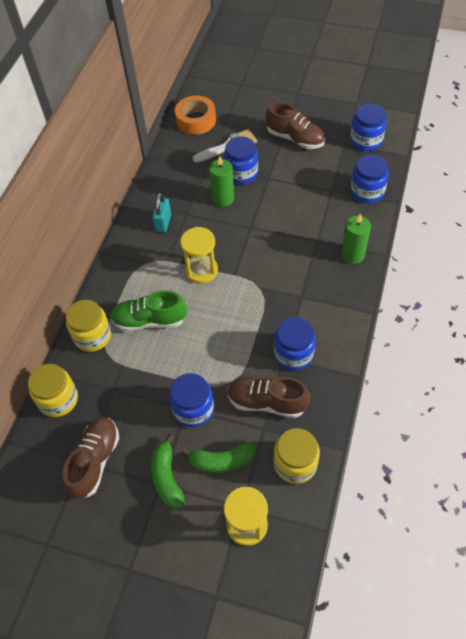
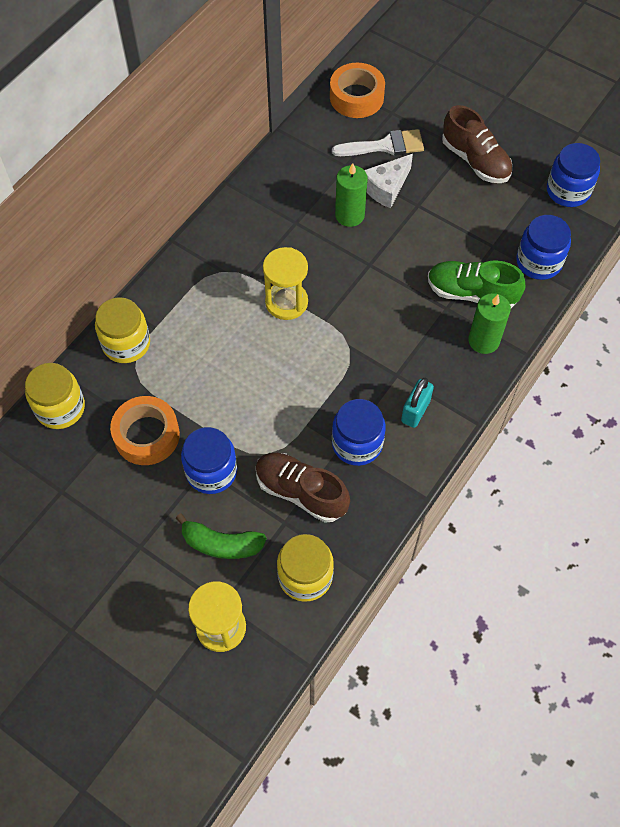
camera: 15 degrees right, 5 degrees up
(95, 461) = (77, 494): brown shoe -> none
(133, 398) = (147, 435): none -> orange tape
(149, 320) = (200, 346): green shoe -> green shoe (471, 293)
(163, 223) = (263, 225): turquoise padlock -> turquoise padlock (415, 411)
(167, 477) = (151, 541): green banana -> none
(241, 173) = (386, 188): blue jar -> white cheese

